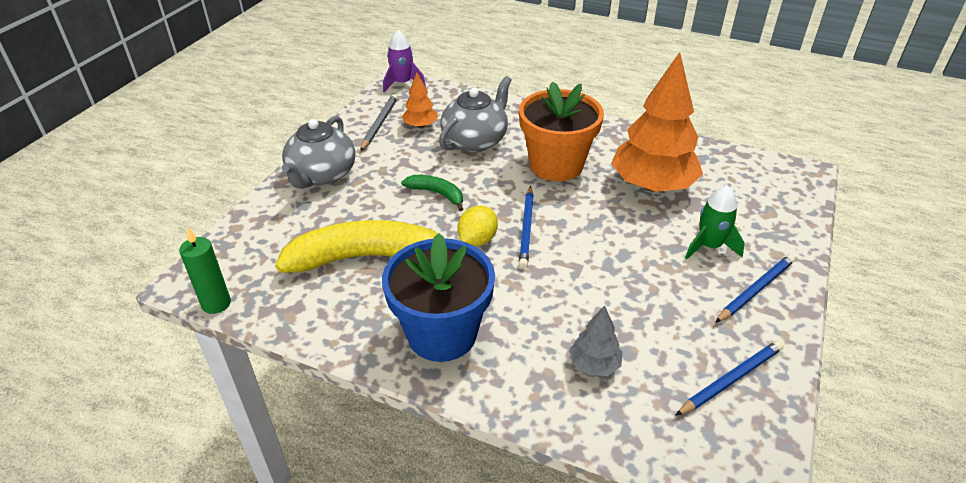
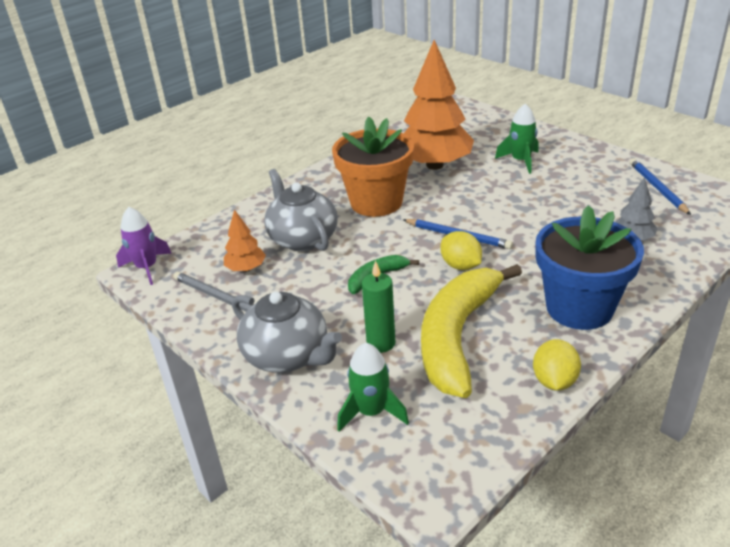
camera: 65 degrees left, 5 degrees down
(216, 303) = (483, 469): green candle -> green candle (381, 343)
(269, 231) = (371, 412): none -> green rocket
(327, 330) = (554, 381): none -> yellow lemon
(755, 290) = (574, 157): blue pencil -> none

